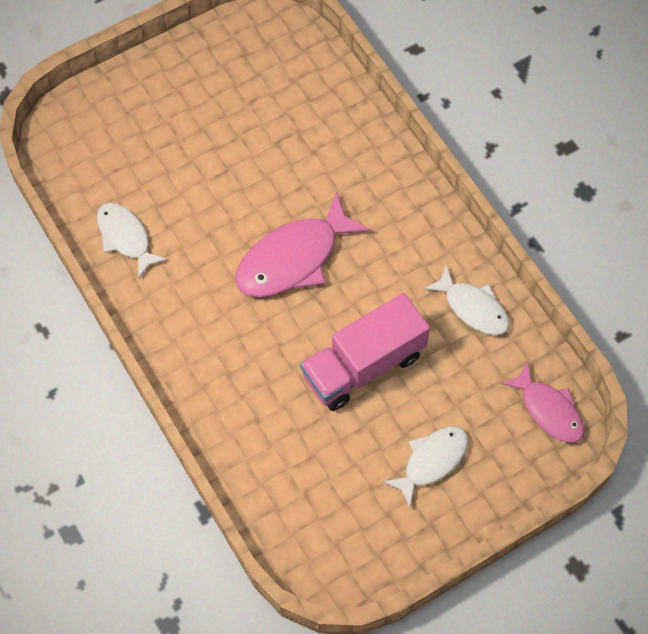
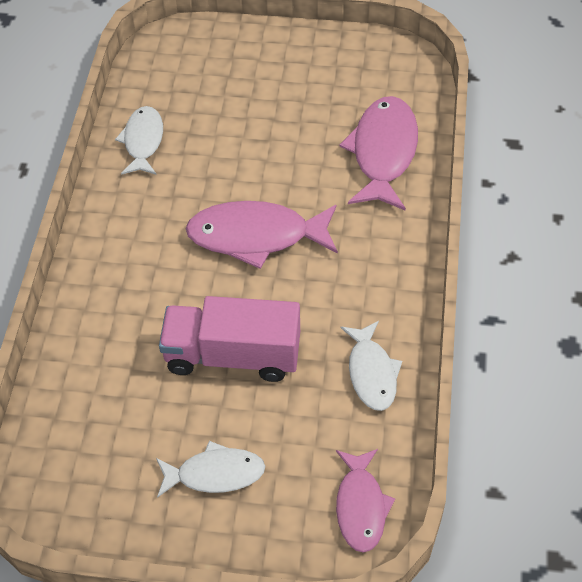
camera: 40 degrees right, 10 degrees down
(328, 121) = (383, 152): none -> pink fish

